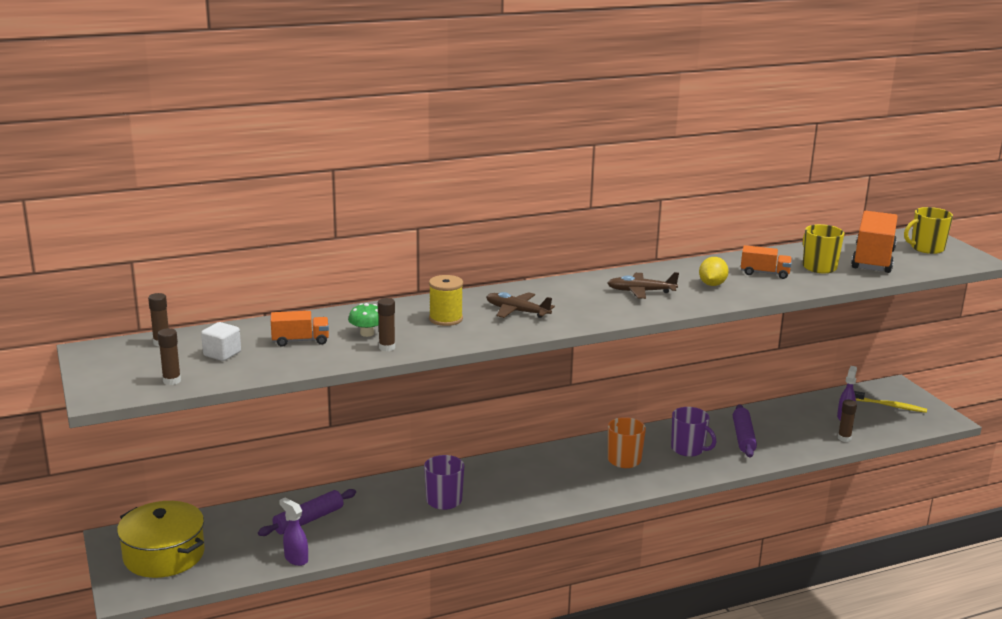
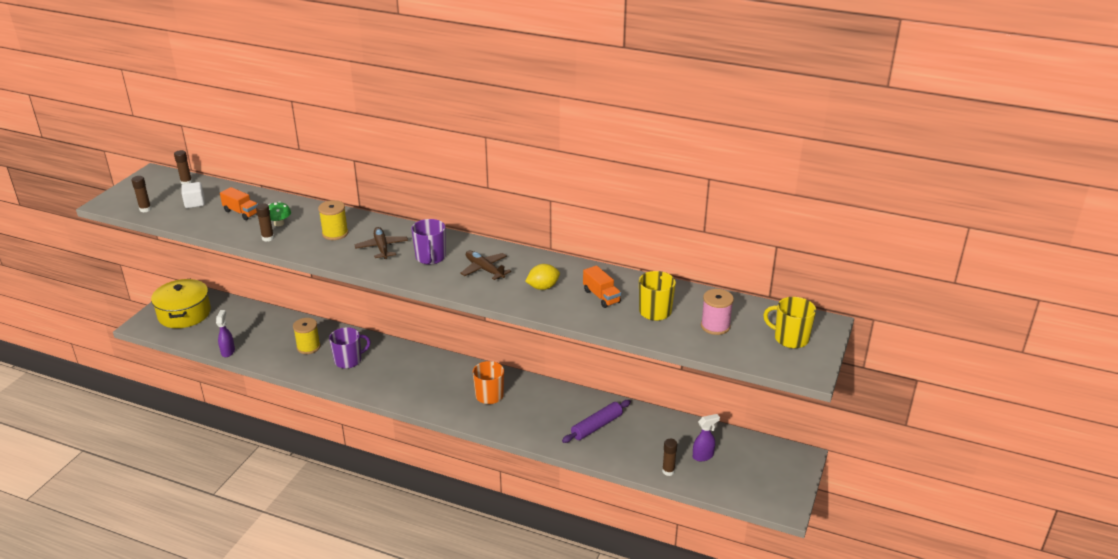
camera: 45 degrees right, 10 degrees up
(308, 520) = (269, 332): purple rolling pin -> none
(379, 510) = (308, 347): none -> yellow spool
(688, 449) = (543, 412): purple mug -> purple mug (430, 257)
(872, 260) = (715, 326): orange truck -> pink spool
(890, 406) = (759, 469): yellow toothbrush -> none

